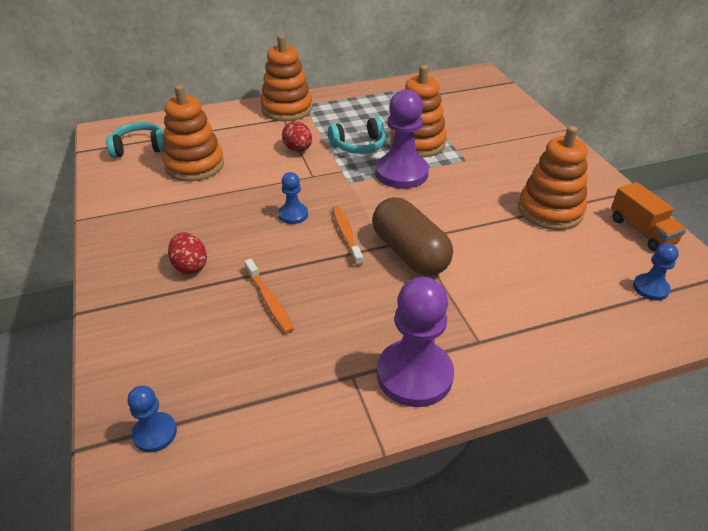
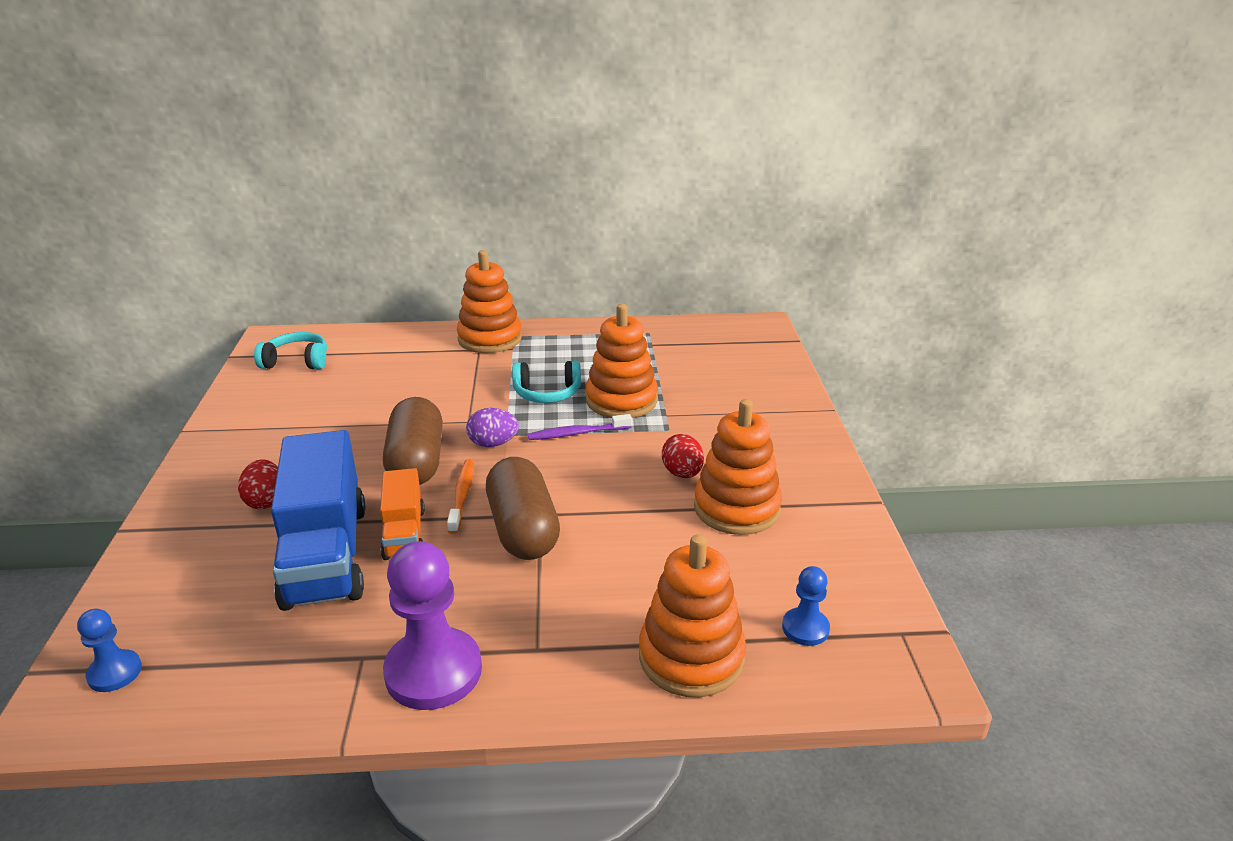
camera: 15 degrees right, 10 degrees down
(195, 165) = (343, 389): orange stacking toy -> orange stacking toy (691, 657)
(269, 301) = (326, 555): orange toothbrush -> blue truck
(293, 215) = (416, 462): blue pawn -> brown capsule
(298, 149) = (472, 387): red egg -> red egg (682, 473)
(343, 190) = (493, 443): none -> purple egg
(401, 173) = (577, 433): purple pawn -> purple toothbrush
(641, 231) = (844, 554): orange truck -> orange truck (404, 533)

